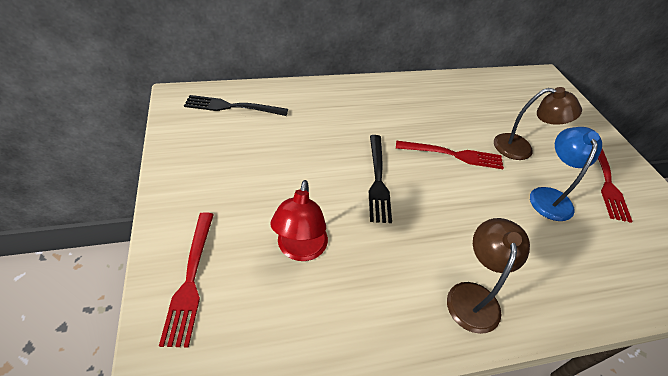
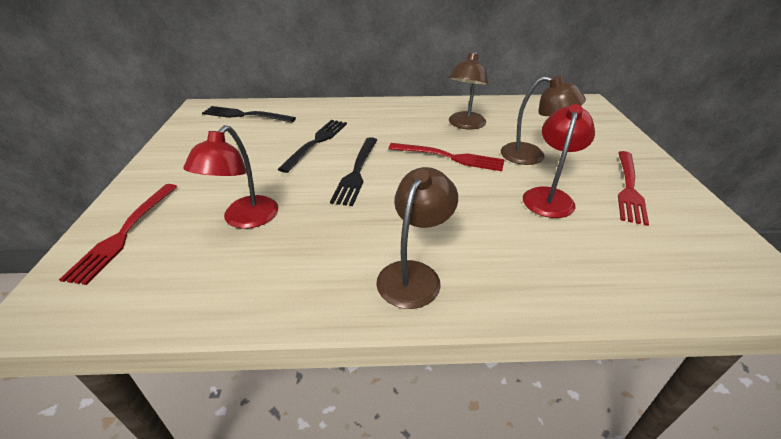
camera: 15 degrees right, 10 degrees down
(323, 142) = (316, 142): none -> black fork
(451, 111) = (465, 125): none -> brown lamp
(550, 196) = (549, 196): blue lamp -> red lamp

